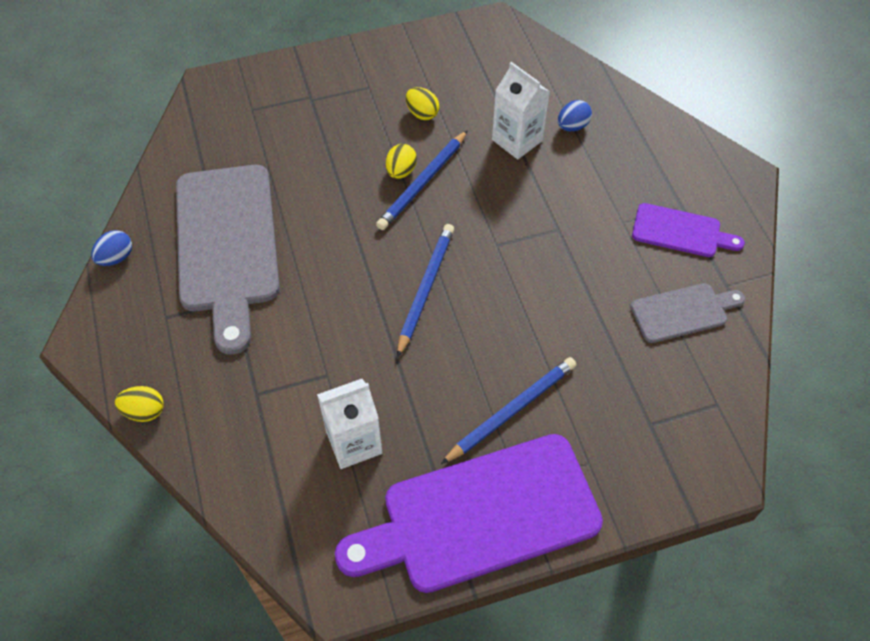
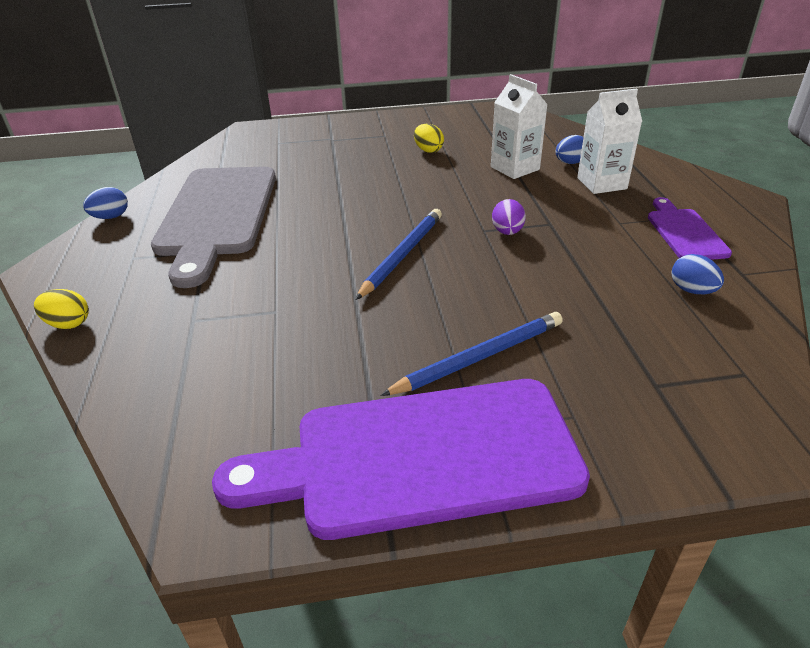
camera: 10 degrees right, 20 degrees down
(354, 442) = (283, 369): white carton -> white carton (601, 183)
(401, 171) = (399, 181): yellow egg -> none
(423, 183) = (418, 188): blue pencil -> none
(519, 246) = (507, 232): none -> purple egg
(681, 232) = (684, 232): purple cutting board -> purple cutting board turned 120 degrees counterclockwise
(683, 312) = (692, 290): grey cutting board -> blue egg

